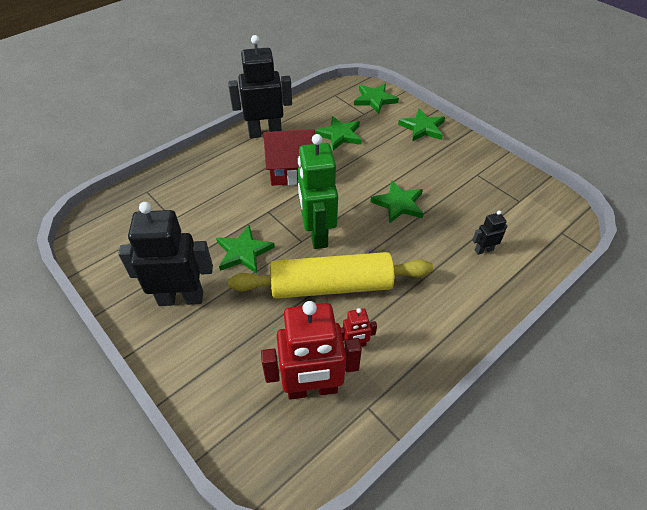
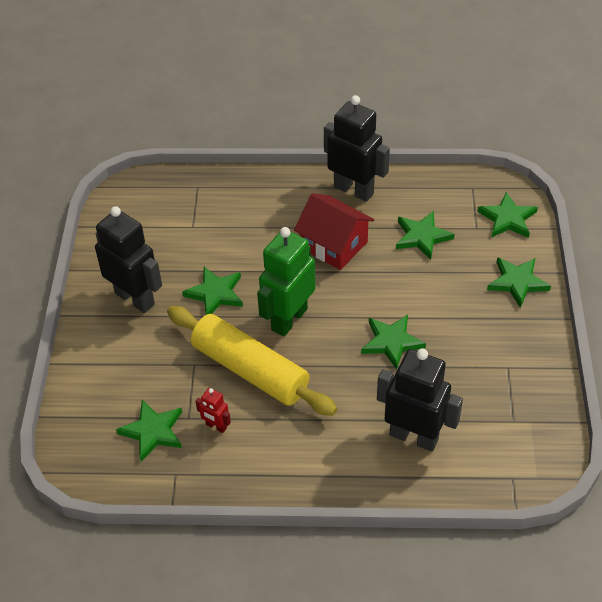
camera: 45 degrees right, 0 degrees up
(312, 389) = (153, 431): red robot -> green star
(483, 250) = (414, 436): black robot -> black robot, size x2.20

